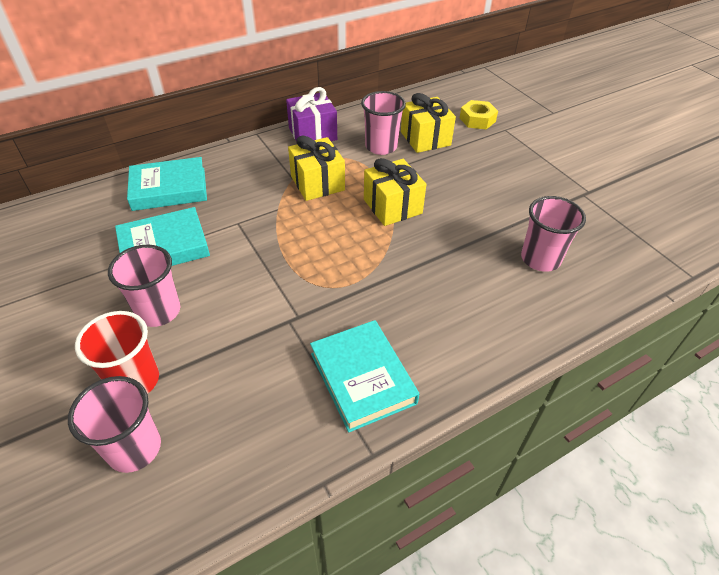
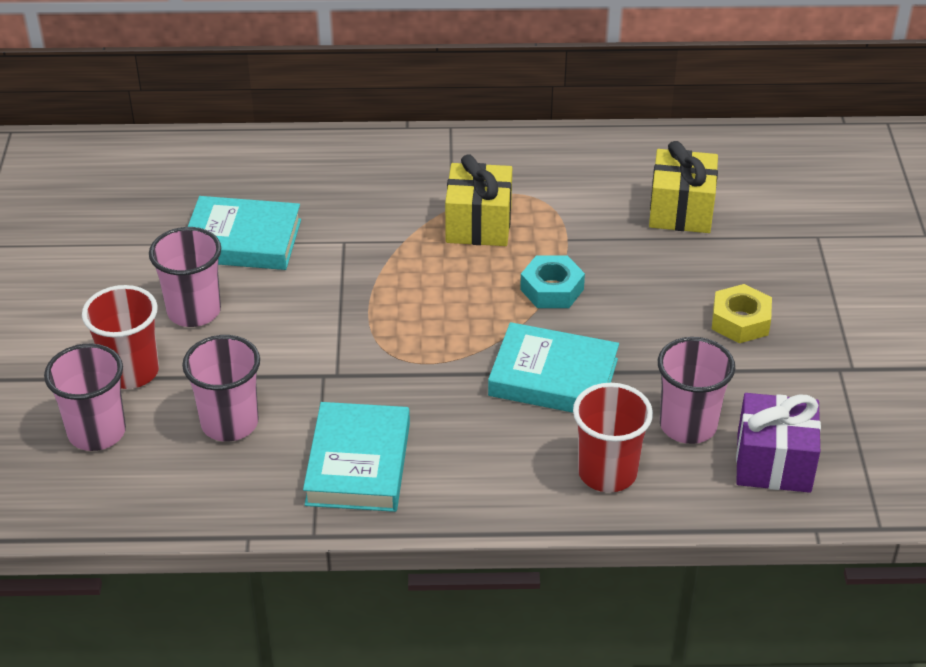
camera: 30 degrees right, 5 degrees down
(169, 189) = (291, 169): turquoise book -> turquoise book (553, 377)
(312, 134) = (525, 152): purple gift -> purple gift (773, 463)
(381, 147) = (606, 202): pink cup -> pink cup (229, 423)
(392, 206) = (552, 289): yellow gift -> turquoise nut
(477, 120) = (788, 207): yellow nut -> yellow nut (740, 321)
(524, 310) = (607, 473): none -> red cup

